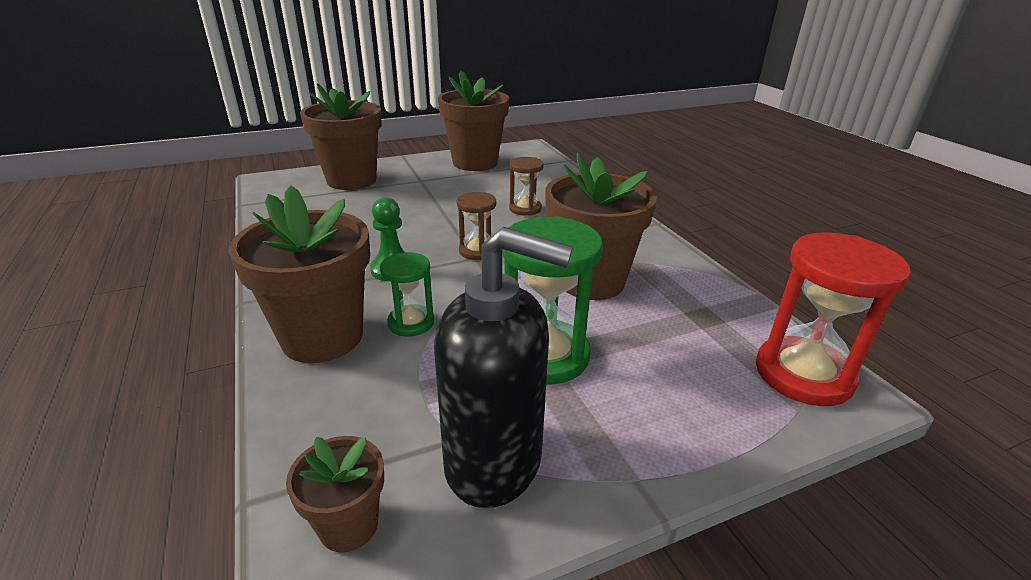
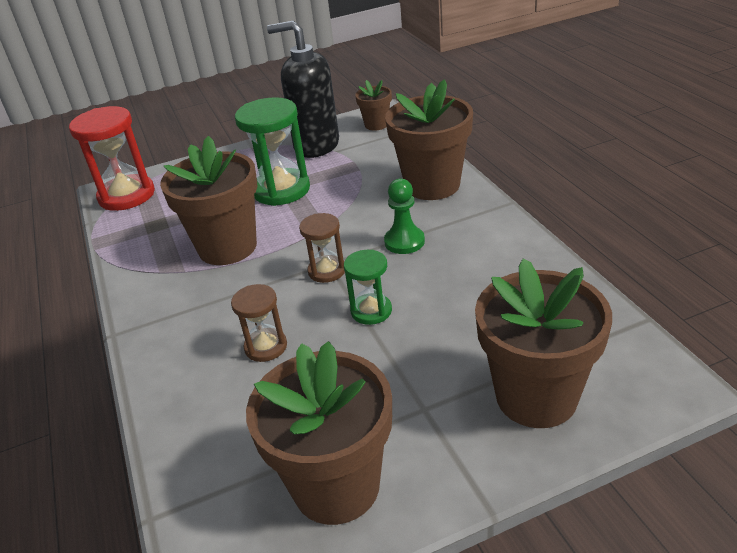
camera: 175 degrees left, 5 degrees up
(411, 323) = (374, 200): green hourglass -> green hourglass (371, 311)

